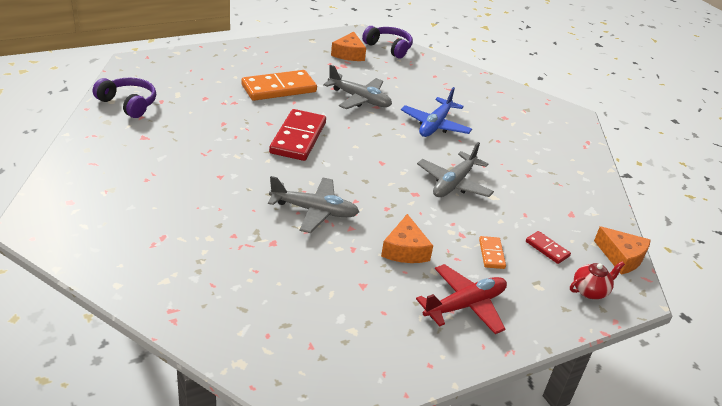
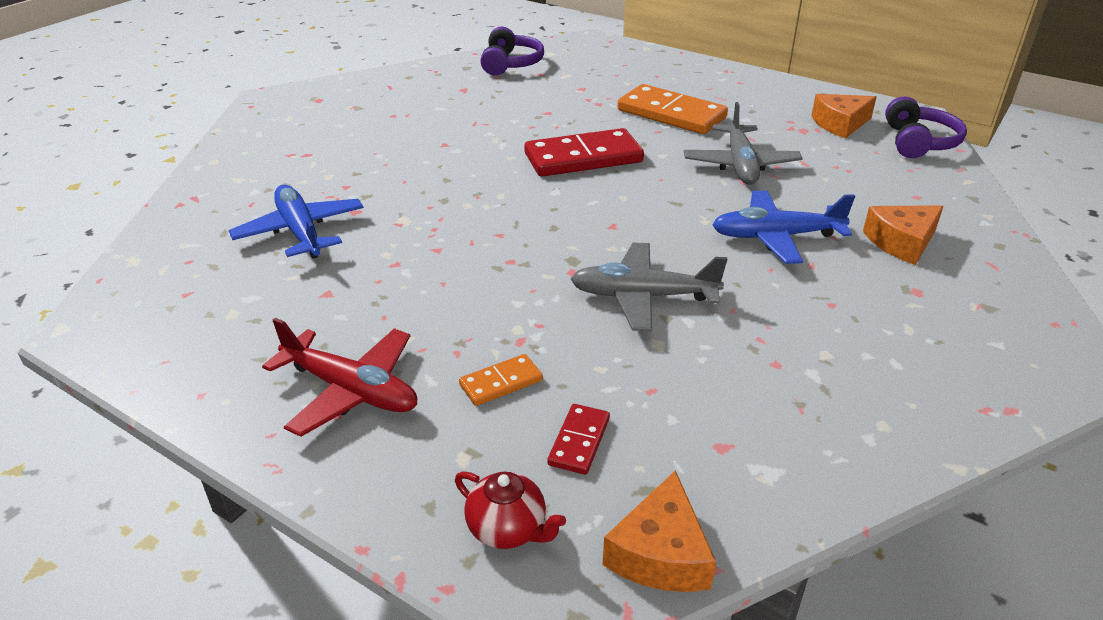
camera: 65 degrees right, 0 degrees up
(277, 273) = (300, 232): none -> blue plane
(314, 211) = (444, 215): grey plane -> none
(405, 250) = (432, 302): orange cheese -> orange cheese (901, 242)

